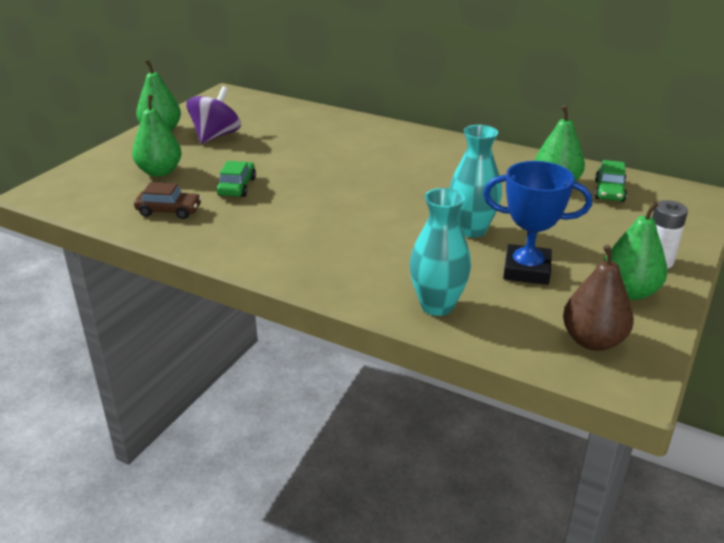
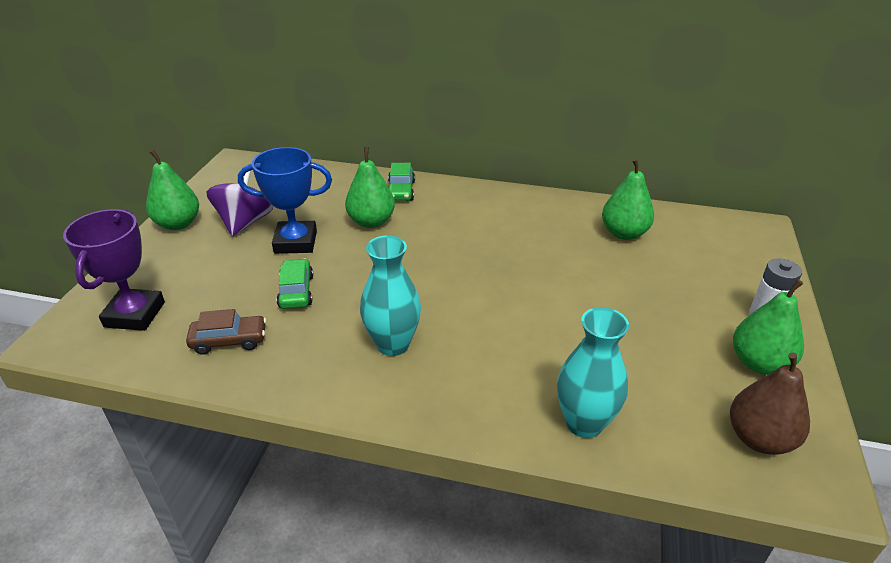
camera: 15 degrees left, 5 degrees up
(104, 185) = (135, 314): none -> purple trophy
(160, 172) = (197, 284): green pear -> green pear (371, 222)
(471, 230) = (571, 309): turquoise vase -> turquoise vase (393, 344)
(526, 270) = (650, 353): blue trophy -> blue trophy (295, 242)
(609, 191) = (677, 235): green car -> green car (401, 191)

